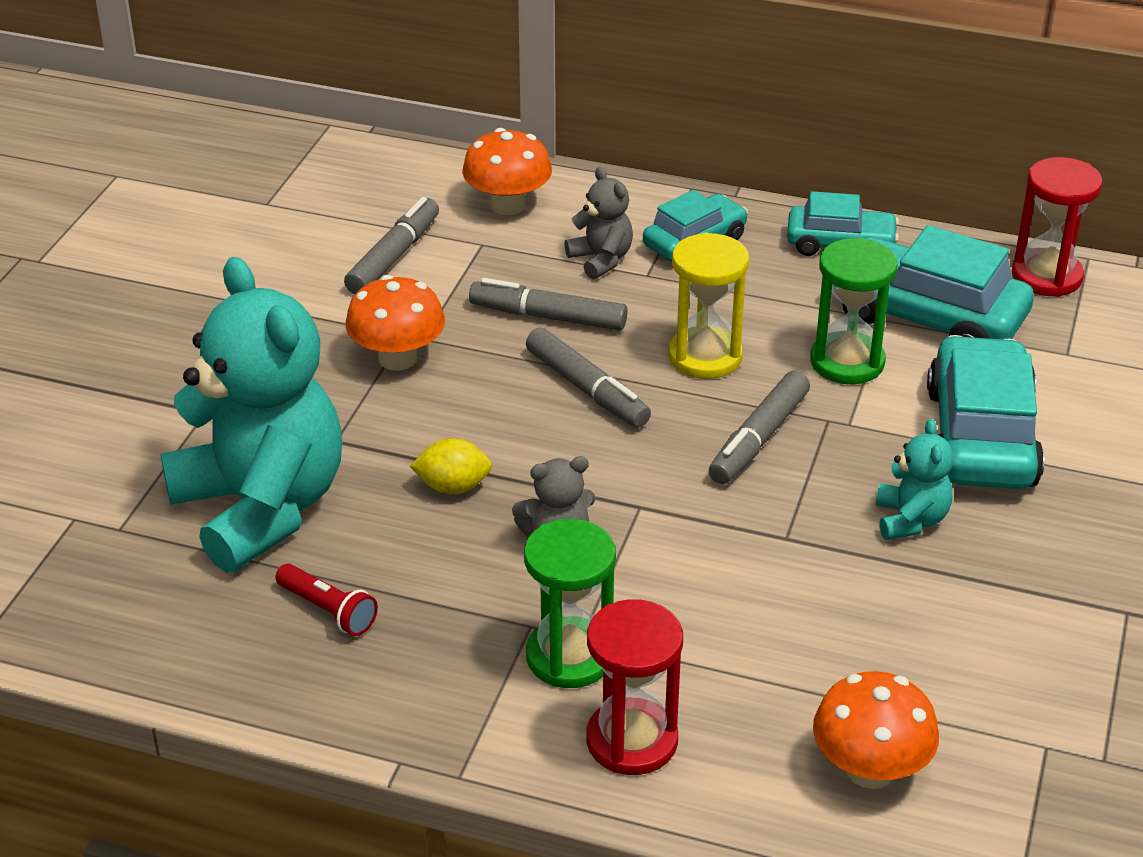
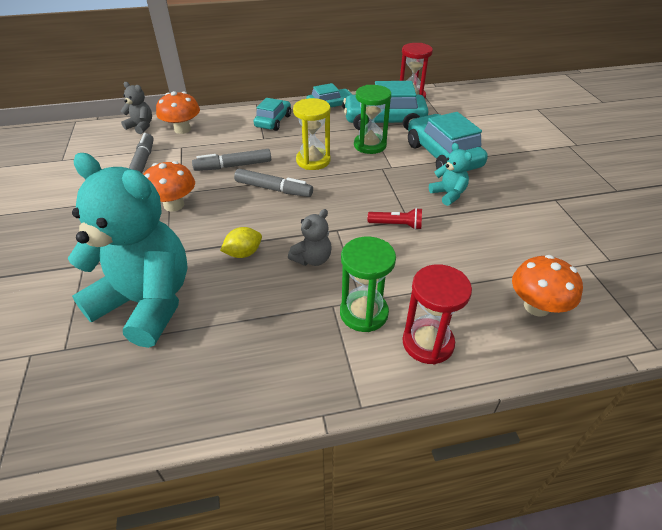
camera: 30 degrees left, 5 degrees up
(328, 610) = (222, 344): red flashlight -> red flashlight (396, 225)
(601, 260) = (239, 138): grey teddy bear -> grey teddy bear (141, 126)
(759, 438) = (362, 184): grey marker -> none

